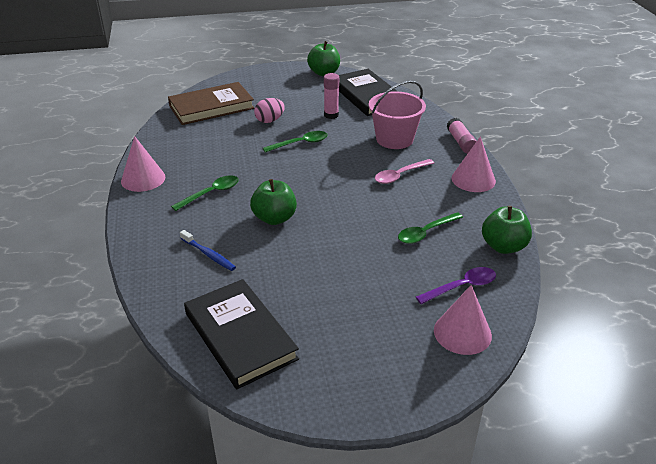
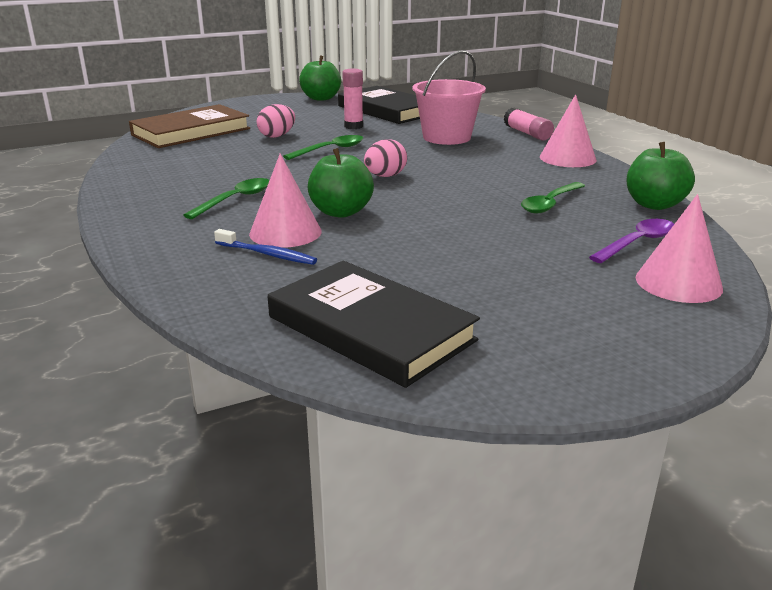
camera: 15 degrees left, 10 degrees down
(143, 179) = (126, 196): pink cone -> pink cone (285, 232)
(324, 182) = (385, 176): none -> pink egg
(400, 175) = (477, 163): pink spoon -> none

